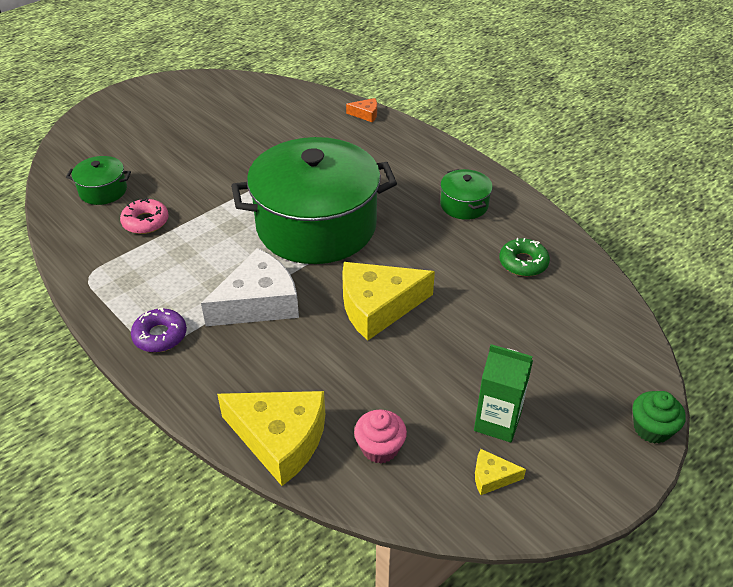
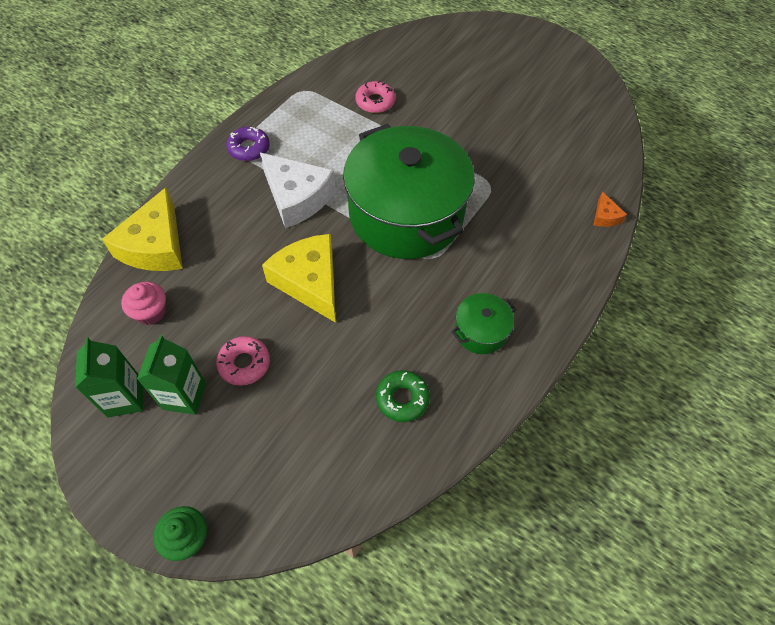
camera: 75 degrees right, 15 degrees up
(103, 191) = (405, 66): green pot -> none
(466, 368) = (244, 364): none -> pink donut
(492, 477) = (125, 398): yellow cheese -> green carton

